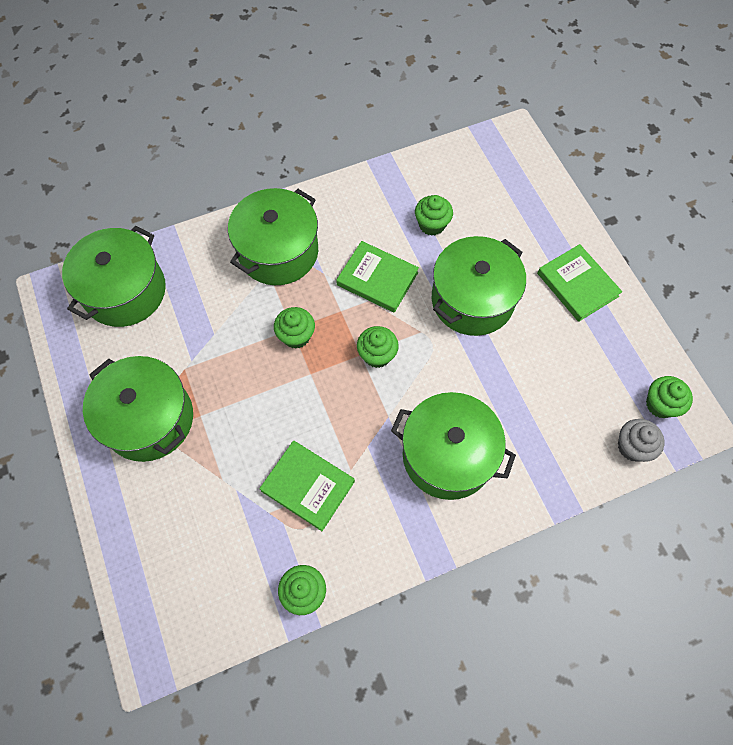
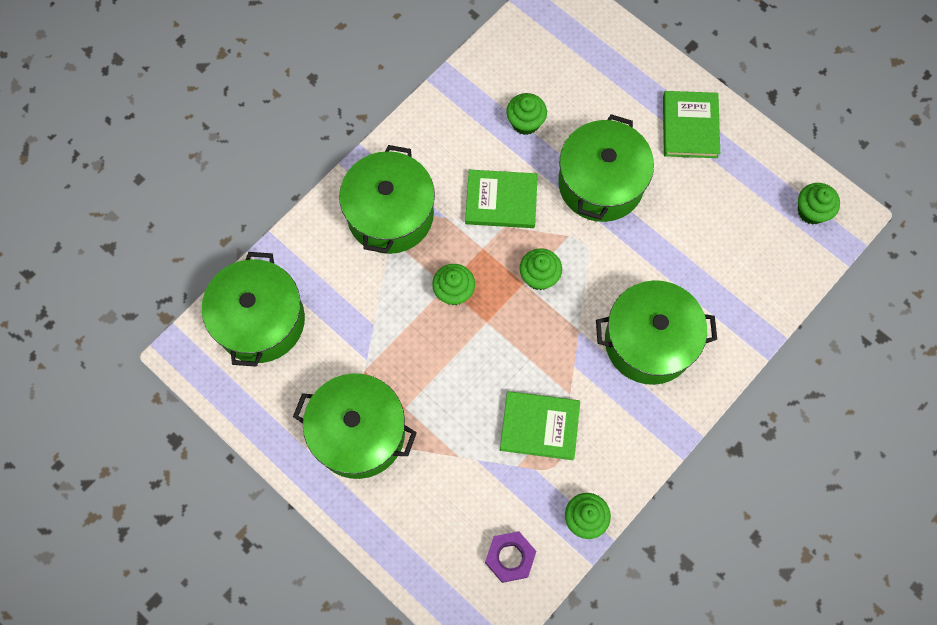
camera: 25 degrees left, 5 degrees up
(216, 595) = (510, 557): none -> purple nut
(577, 285) = (690, 126): green book -> green book turned 60 degrees clockwise
(632, 447) = (804, 261): grey cupcake -> none

